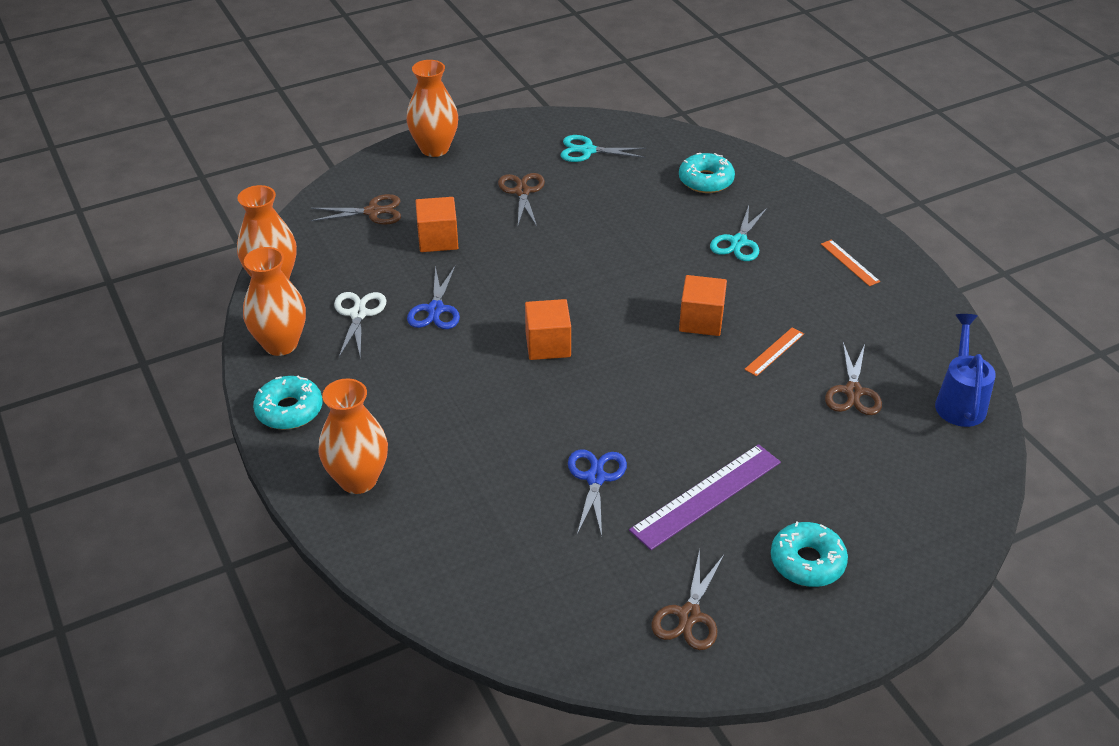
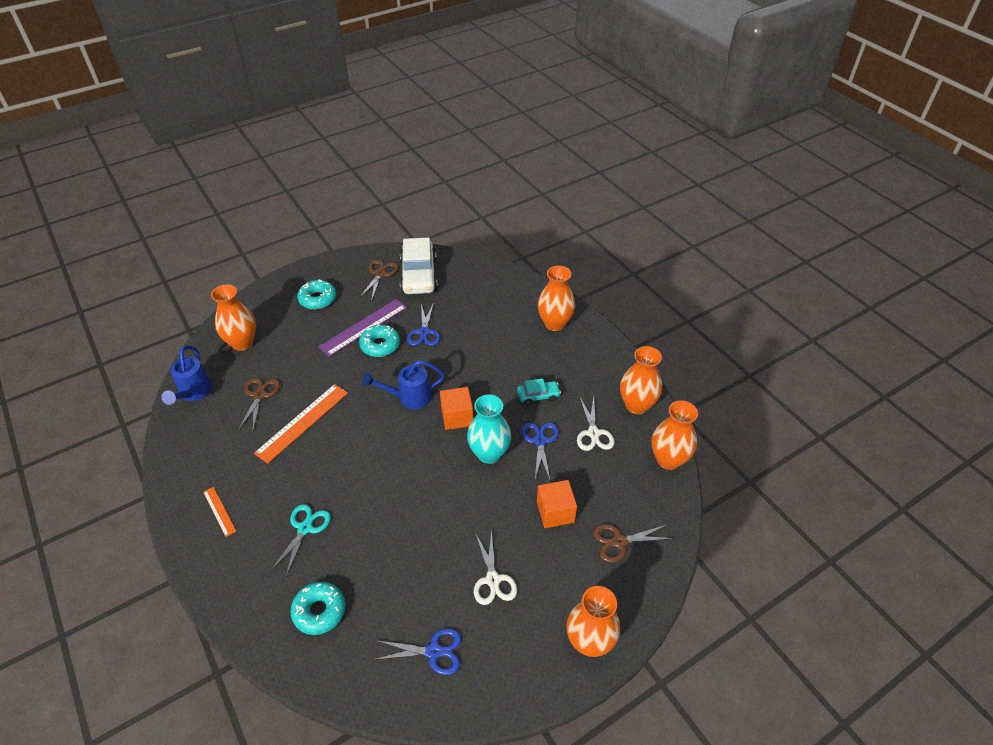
camera: 175 degrees right, 5 degrees up
(289, 410) = (610, 360): turquoise donut -> turquoise donut (380, 345)
(422, 365) = (538, 396): none -> turquoise car
(508, 300) = (489, 453): none -> turquoise vase
(522, 192) = (493, 580): brown scissors -> white scissors
(587, 151) = (434, 651): turquoise scissors -> blue scissors
(606, 605) = (419, 276): none -> white car
(619, 374) = (409, 398): none -> blue watering can
(701, 321) = (349, 444): orange cube -> none
(774, 351) = (302, 422): orange ruler -> orange ruler, size x1.94
(918, 480) = (242, 343): none -> orange vase

